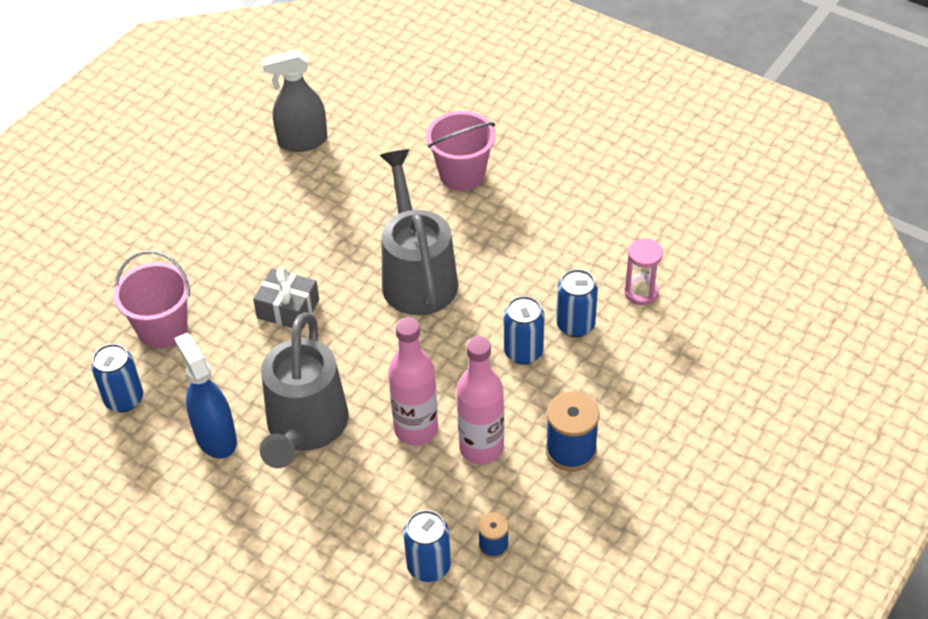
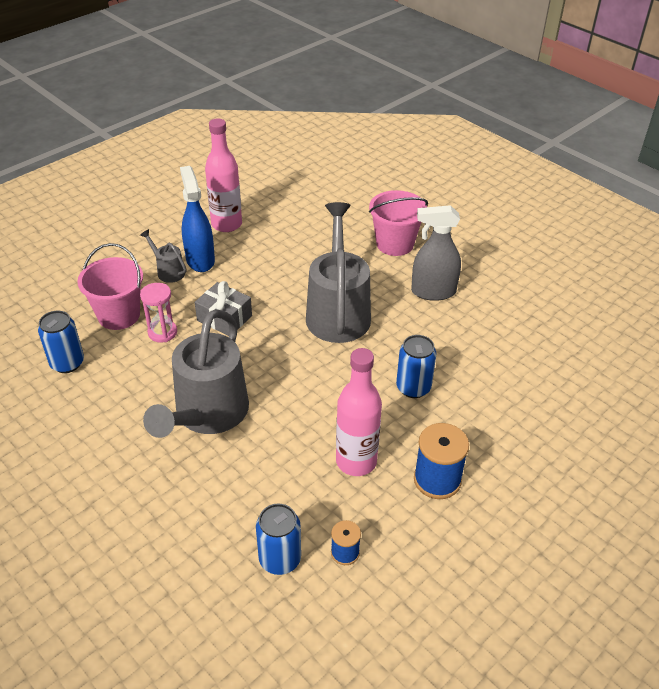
camera: 10 degrees right, 5 degrees down
(201, 261) = (168, 271): none -> grey watering can
(215, 437) = (130, 407): blue spray bottle -> blue spray bottle (200, 260)
(302, 141) = (275, 201): grey spray bottle -> grey spray bottle (433, 292)
(416, 429) = (302, 434): pink bottle -> pink bottle (226, 224)
(575, 325) = (464, 374): blue can -> none
(641, 292) = (527, 358): pink hourglass -> pink hourglass (162, 332)

